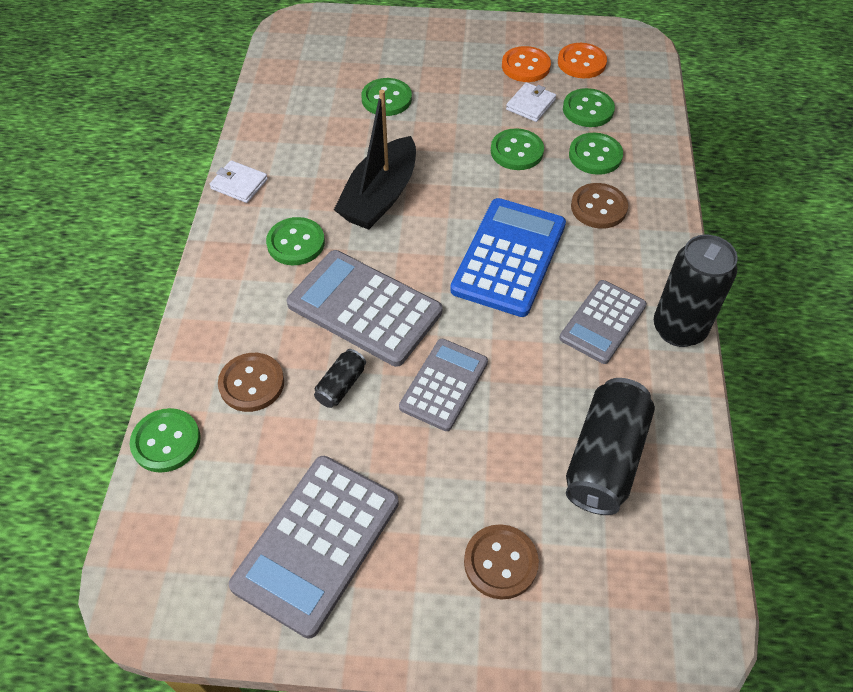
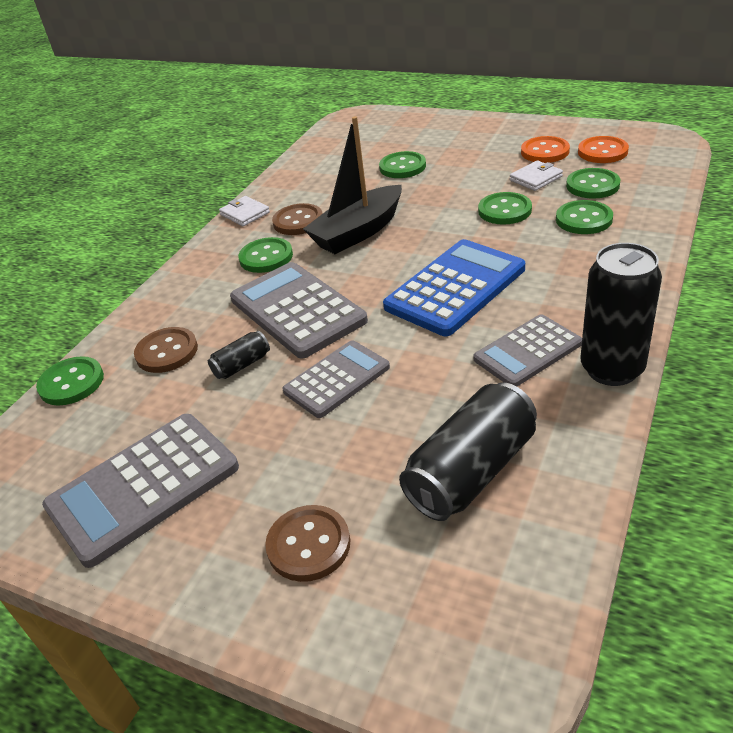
camera: 25 degrees right, 15 degrees down
(598, 207) = (568, 259): brown button -> brown button (298, 221)

